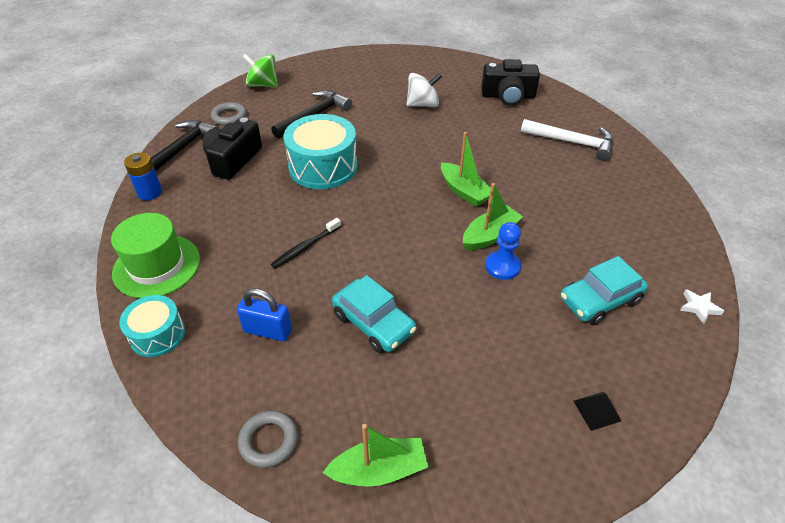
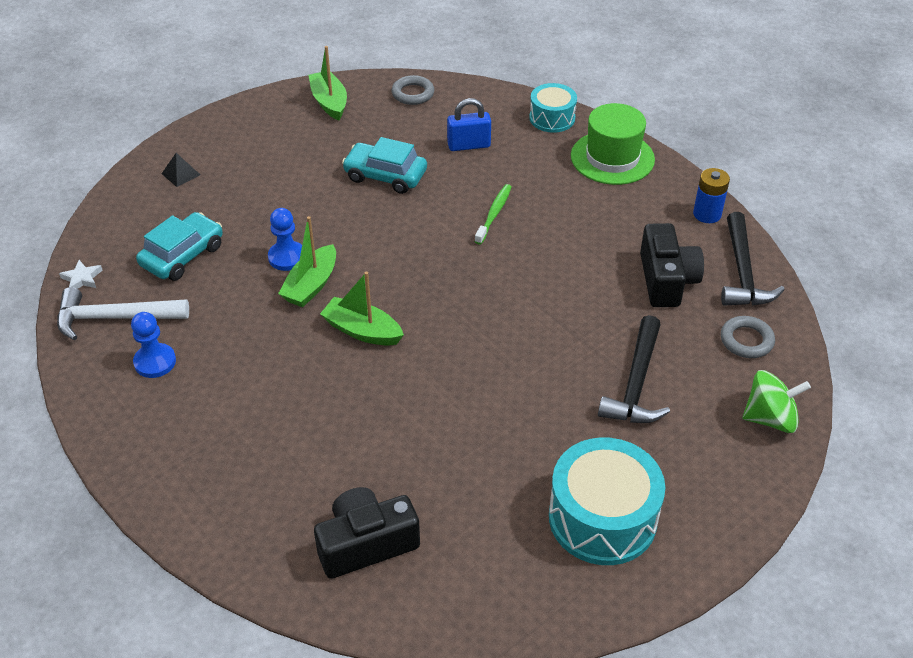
camera: 155 degrees right, 0 degrees up
(305, 247) = (494, 214): black toothbrush -> green toothbrush
(323, 167) = (553, 307): turquoise drum -> turquoise drum (602, 518)
(379, 470) = (329, 102): green boat -> green boat turned 105 degrees clockwise
(423, 104) = (496, 467): white spinning top -> none
(572, 142) = (237, 467): white hammer -> white hammer (115, 318)
(626, 216) = (155, 362): none -> blue pawn

